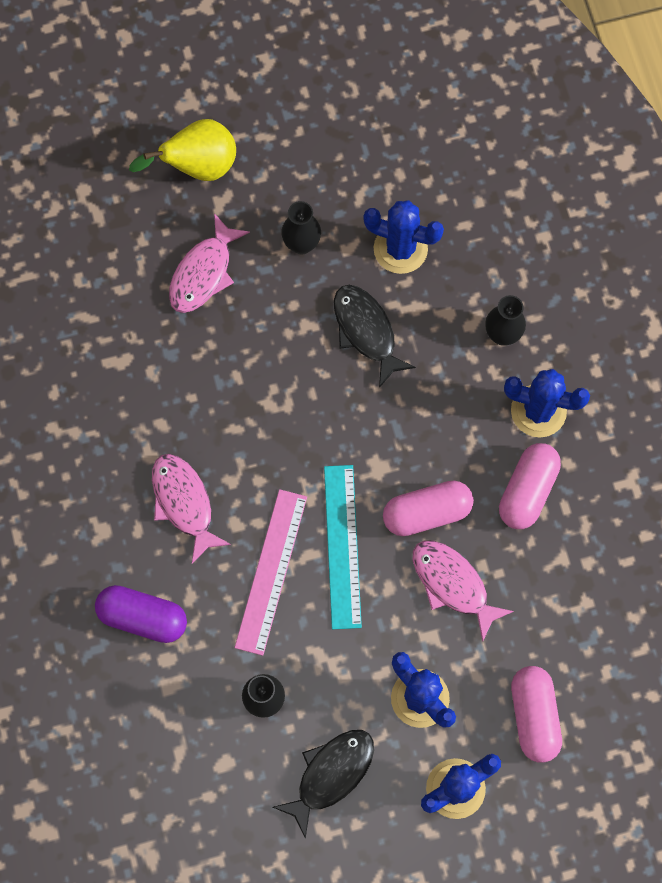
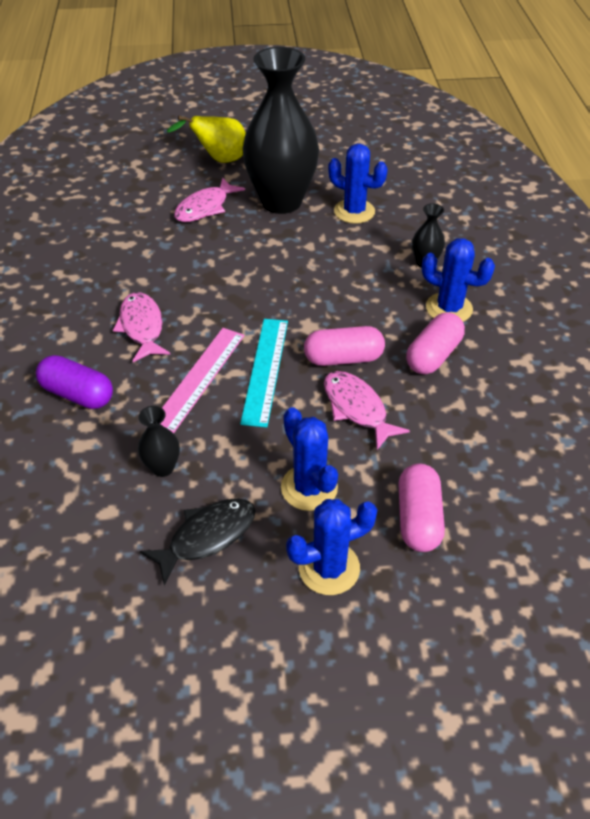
camera: 10 degrees right, 25 degrees down
(301, 244) = (281, 201): black vase -> black vase, size x2.47
(366, 331) = (318, 249): black fish -> none

